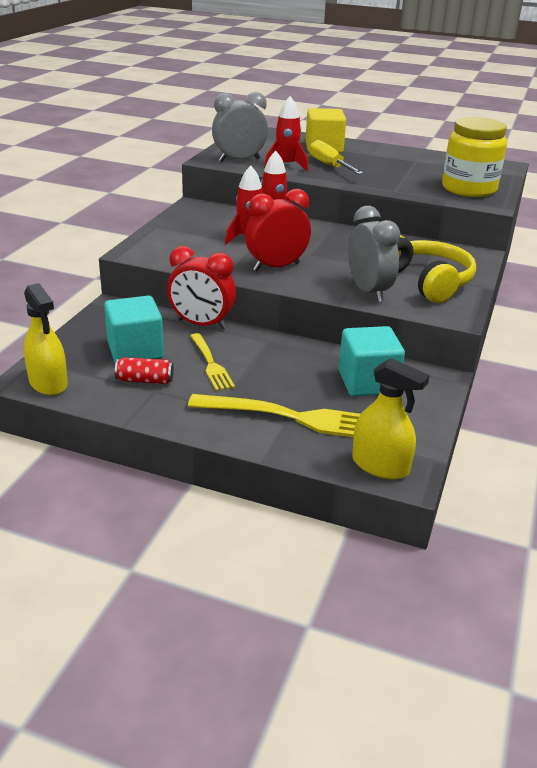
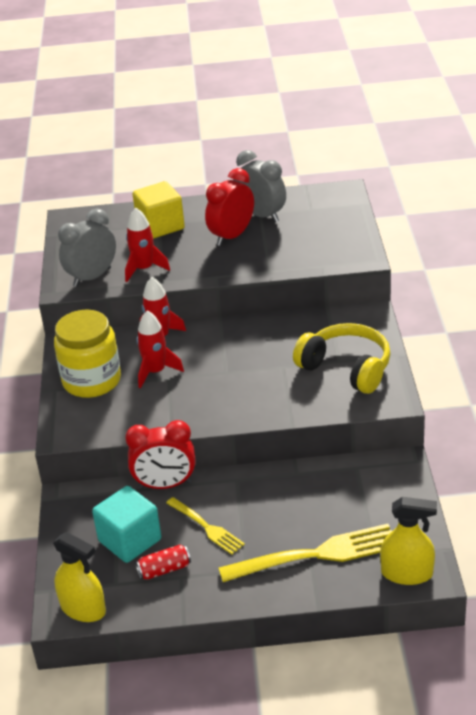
camera: 20 degrees left, 5 degrees up
(276, 267) = (207, 401): red clock -> red clock (232, 236)
(329, 165) = (184, 253): yellow screwdriver -> none
(367, 382) = (348, 492): turquoise cube -> none
(369, 291) = (307, 400): grey clock -> grey clock (262, 215)
(469, 189) = (333, 243): yellow jar -> yellow jar (92, 380)

